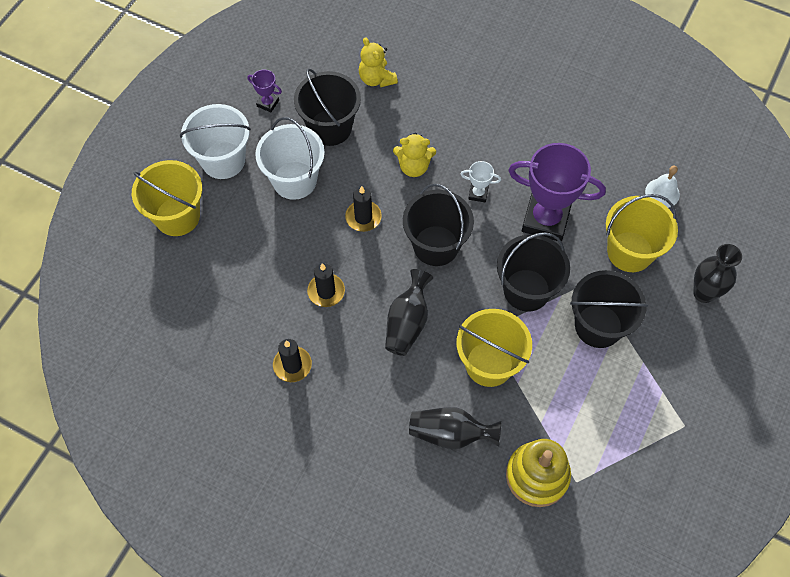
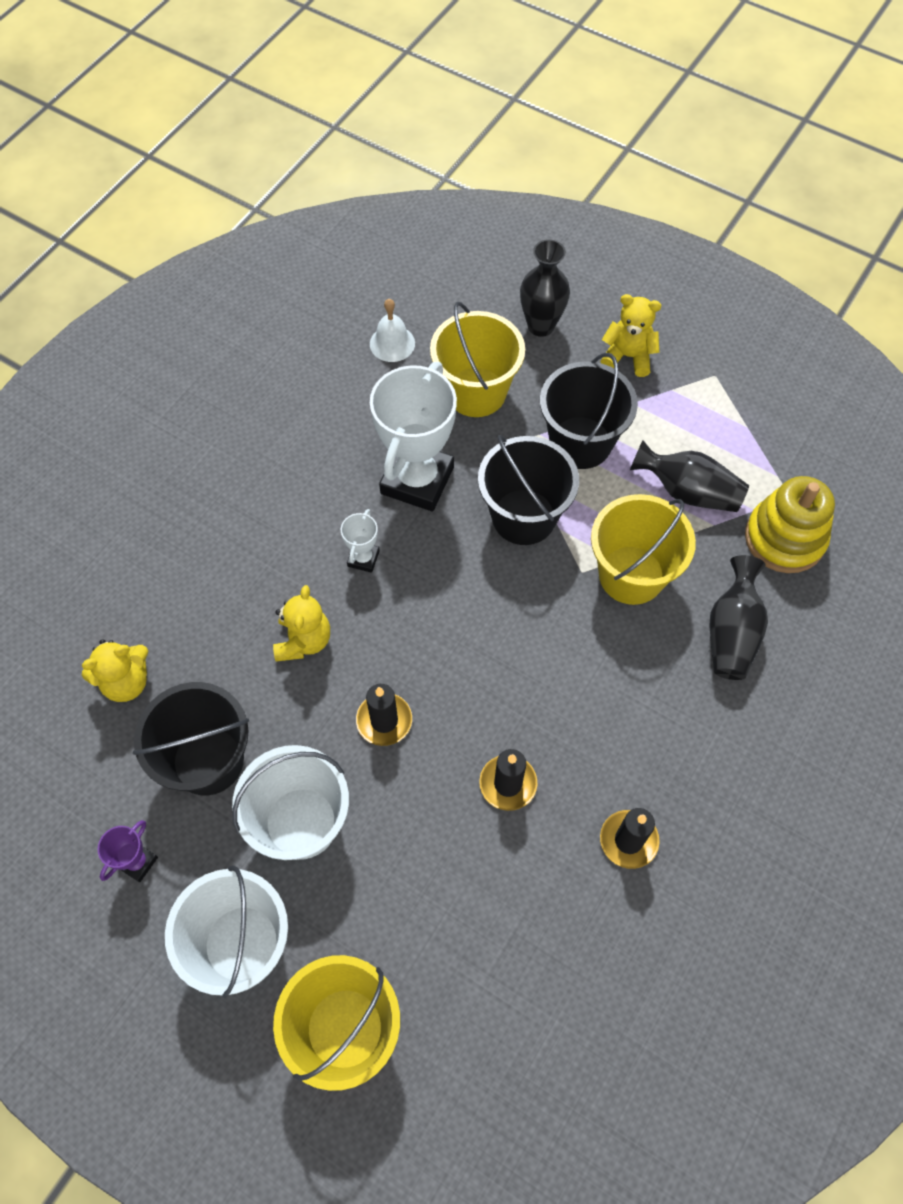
camera: 85 degrees left, 0 degrees up
(407, 323) = (565, 672): black vase -> black vase (688, 491)
(436, 245) = (444, 623): black bucket -> none
(545, 220) = (417, 480): purple trophy -> white trophy
(688, 358) = (628, 356): none -> yellow teddy bear

